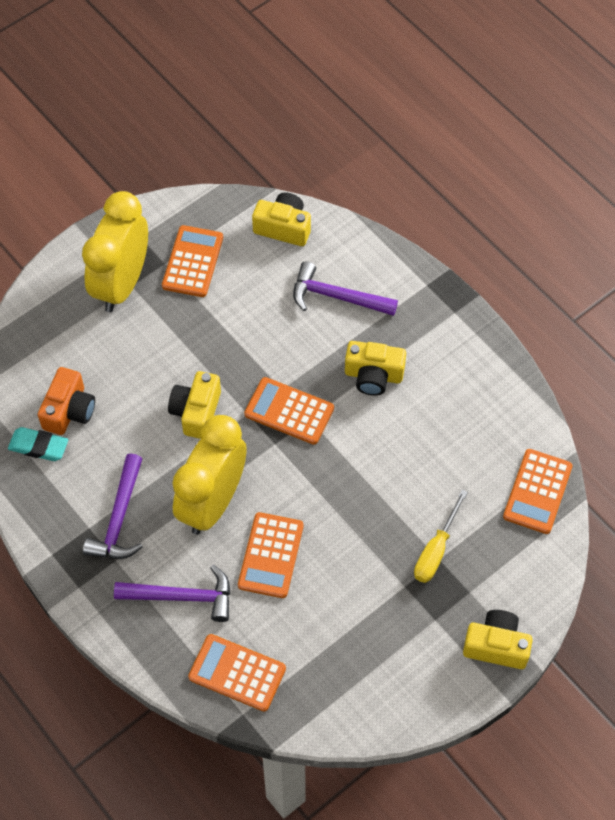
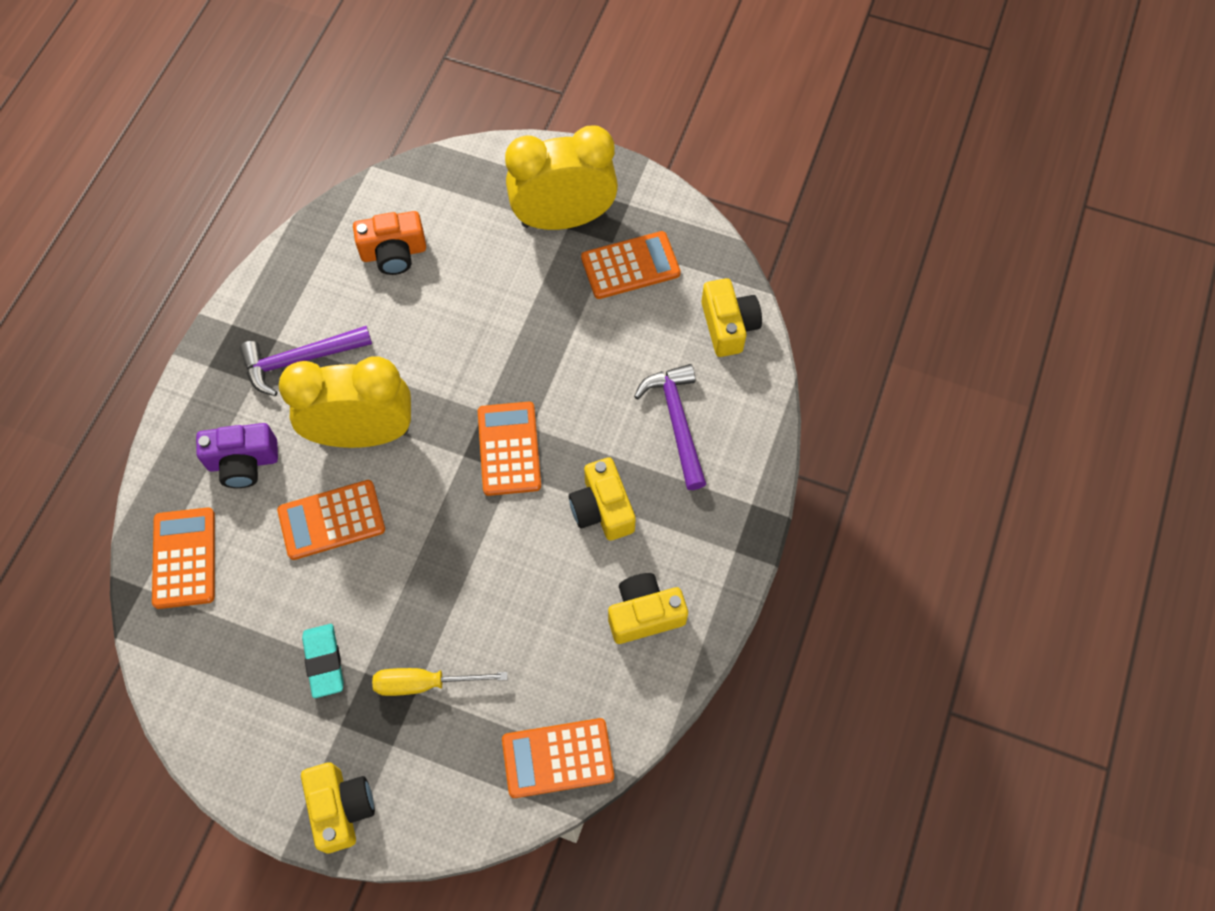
camera: 60 degrees right, 5 degrees up
(38, 446) = (340, 249): turquoise eraser -> turquoise eraser (324, 662)
(182, 597) = (243, 462): purple hammer -> purple camera
(196, 412) = (457, 363): yellow camera -> yellow camera (644, 614)

